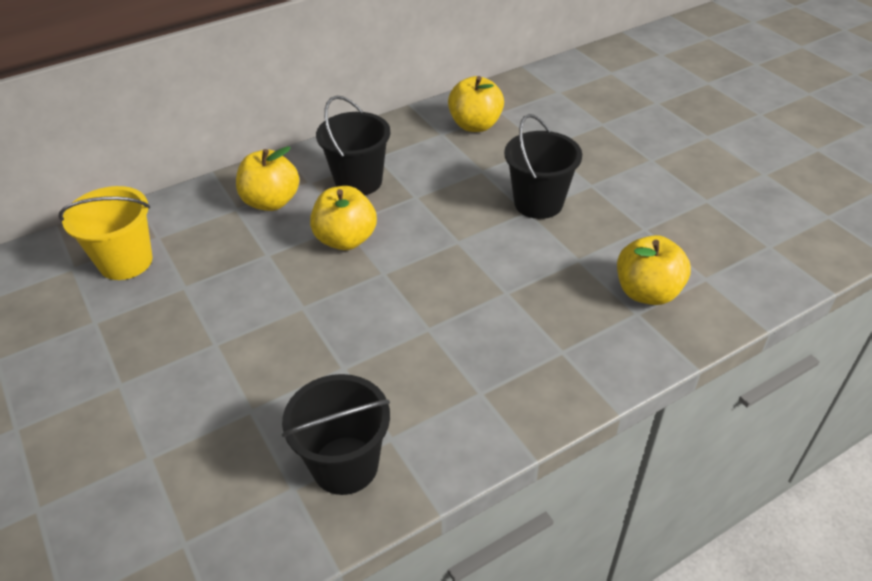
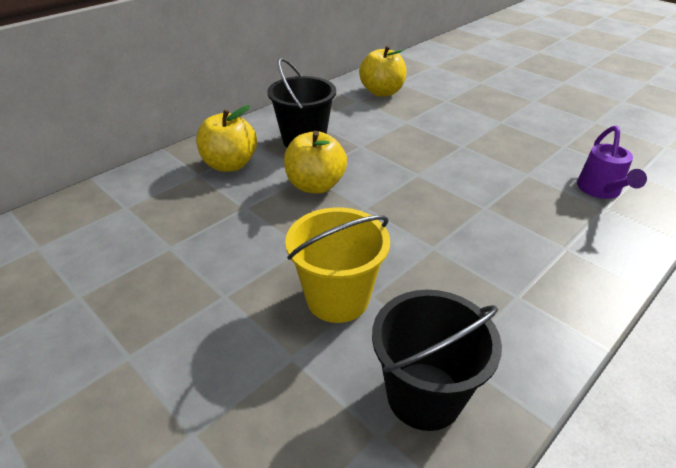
camera: 15 degrees left, 5 degrees down
(126, 262) = (97, 233): yellow bucket -> yellow bucket (337, 298)
(538, 203) = (467, 138): black bucket -> none
(647, 292) = (600, 190): yellow apple -> purple watering can

